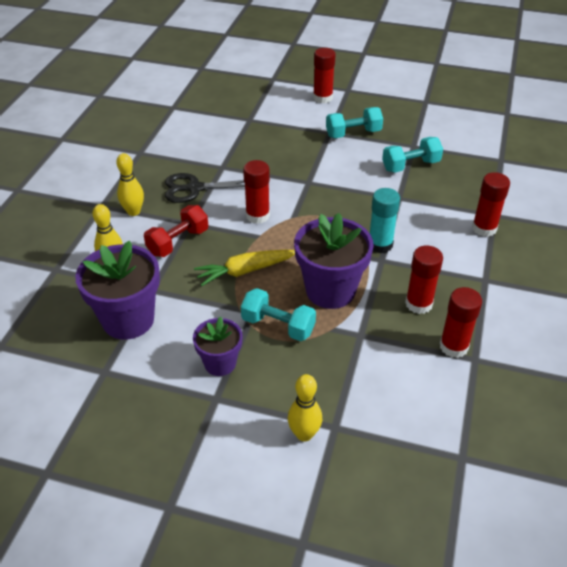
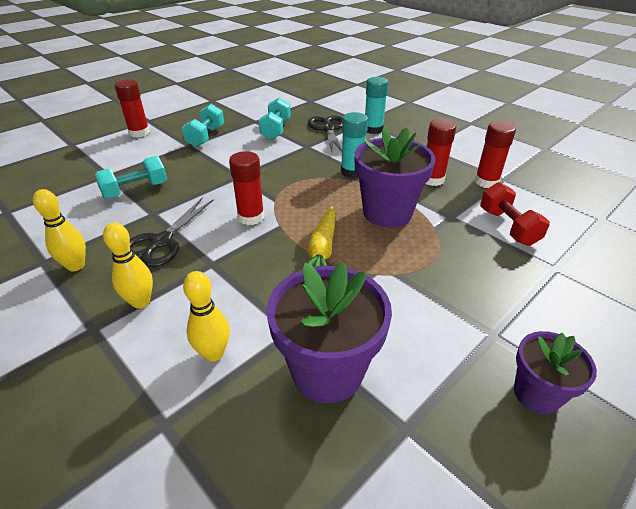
camera: 60 degrees left, 5 degrees down
(178, 242) = (233, 283): red dumbbell -> red dumbbell (507, 227)
(220, 363) = (443, 313): purple flower pot -> purple flower pot (536, 394)
(278, 326) = (412, 256): turquoise dumbbell -> turquoise dumbbell (135, 190)
(304, 434) = (560, 289): yellow bowling pin -> yellow bowling pin (76, 266)
(449, 197) = (328, 129): none -> black scissors
(484, 228) = (373, 129): red glue stick -> turquoise glue stick

